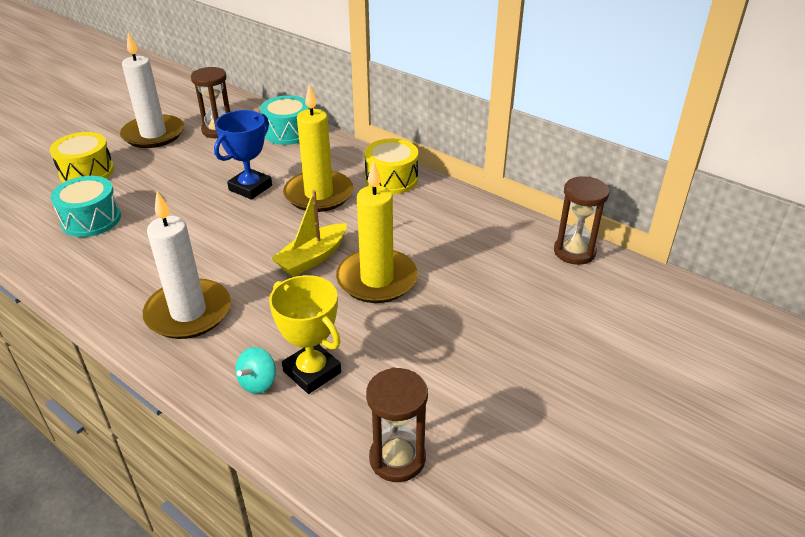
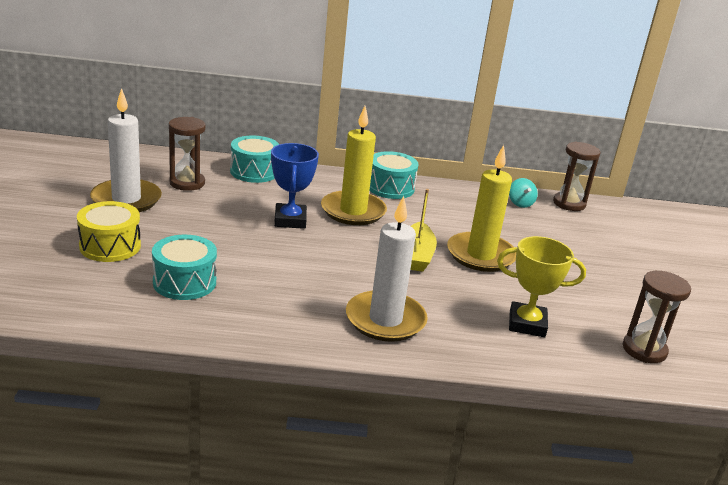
camera: 40 degrees left, 10 degrees down
(258, 382) = (504, 343): turquoise spinning top -> turquoise spinning top (520, 203)
(391, 179) = (390, 187): yellow drum -> turquoise drum

